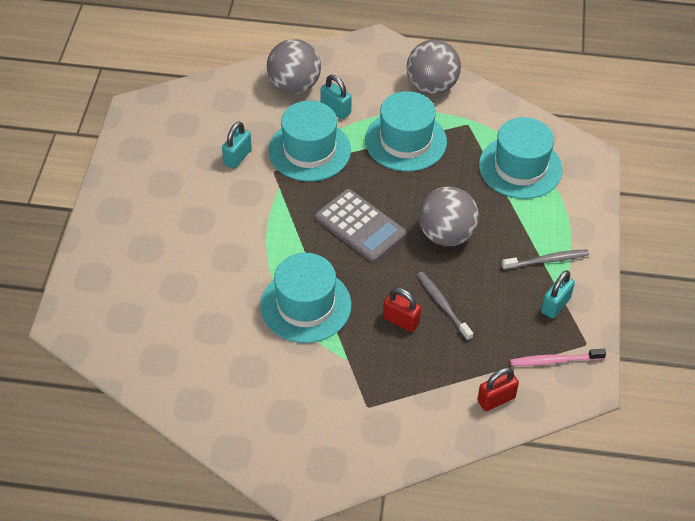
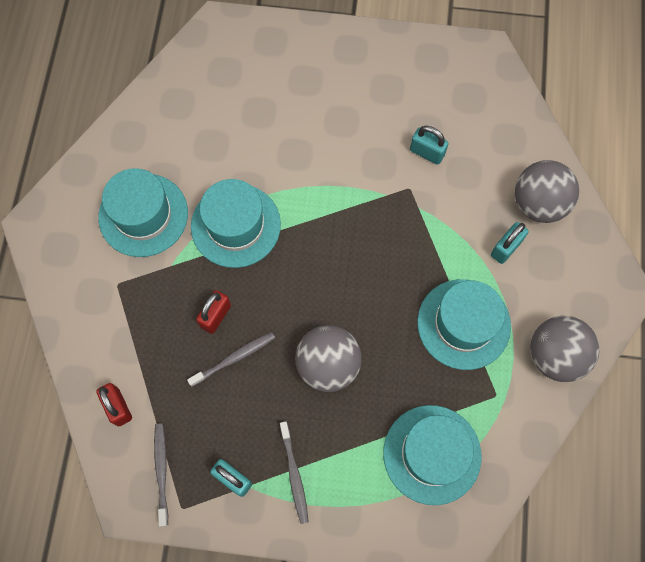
camera: 90 degrees right, 20 degrees up
(309, 150) = (441, 222): turquoise hat -> turquoise hat (143, 215)
(360, 226) = (337, 276): grey calculator -> none
(554, 361) = (161, 471): pink toothbrush -> grey toothbrush

